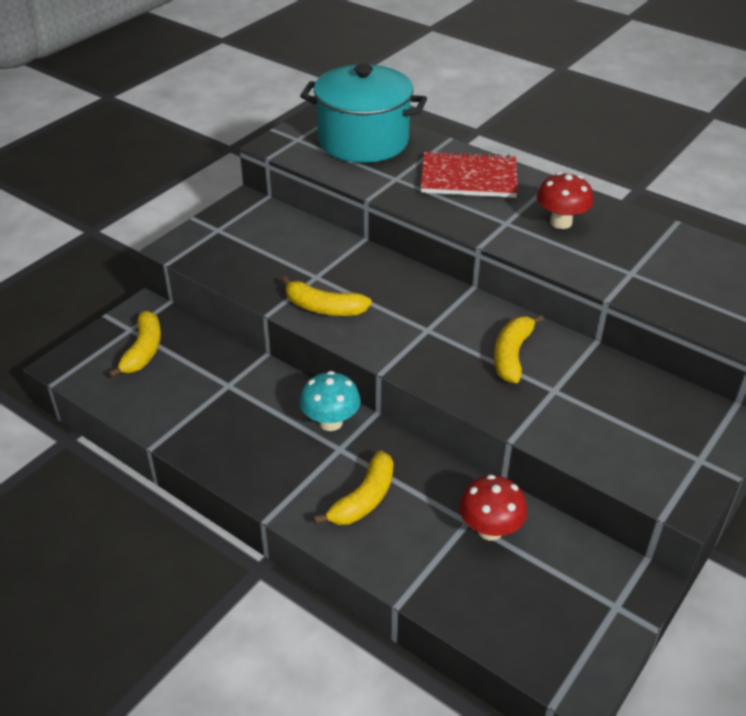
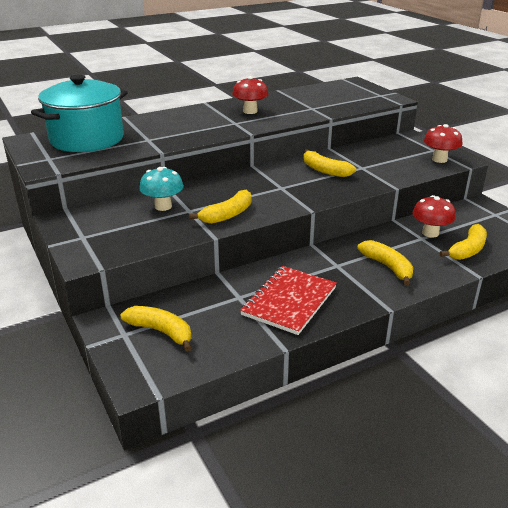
camera: 65 degrees left, 10 degrees down
(330, 422) = (309, 263): turquoise mushroom -> turquoise mushroom (163, 206)
(466, 582) = (467, 250): none -> yellow banana
(468, 178) = (176, 121): red notebook -> red notebook (289, 301)
(663, 474) = (439, 159): none -> red mushroom

